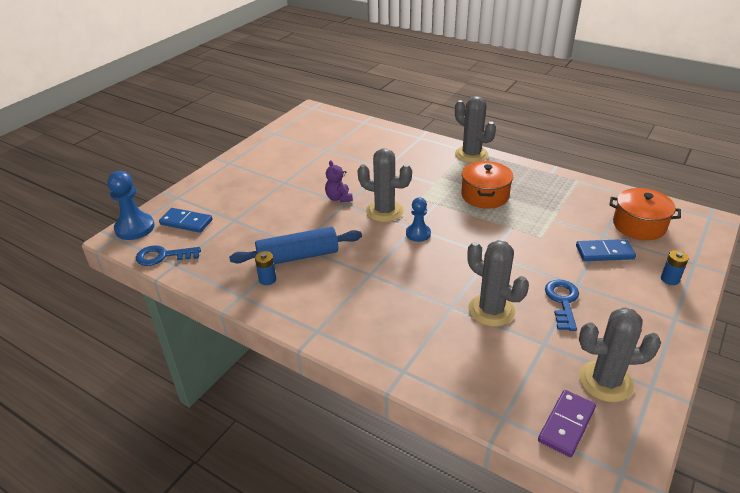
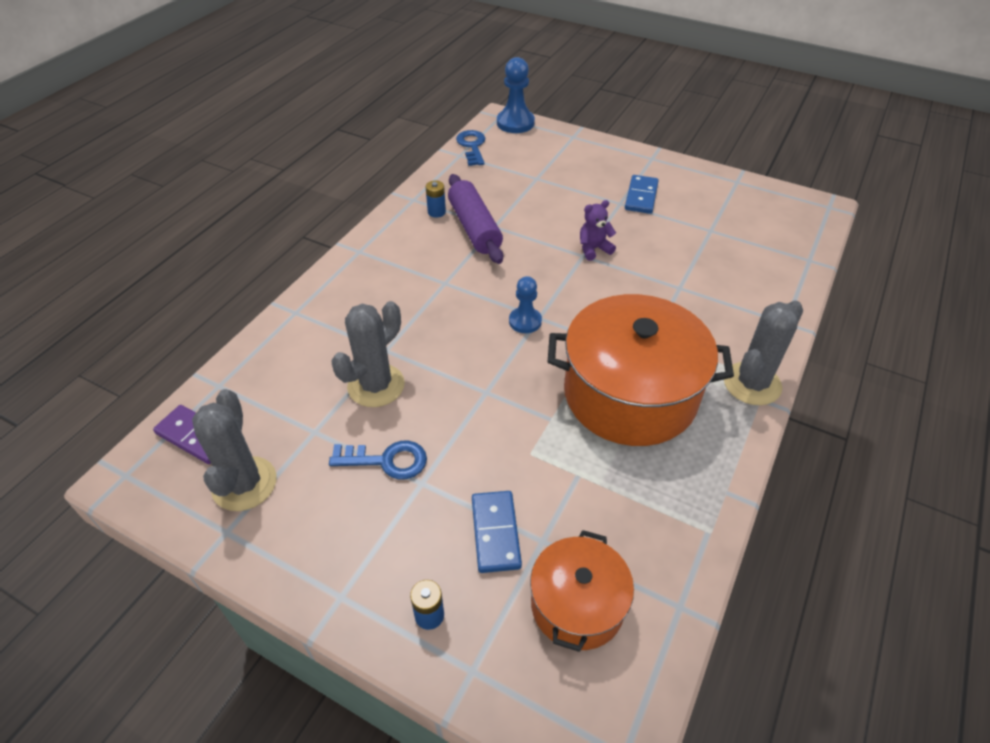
camera: 85 degrees right, 10 degrees up
(186, 222) = (528, 149): blue domino -> blue domino (641, 196)
(298, 256) = (474, 228): blue rolling pin -> purple rolling pin
(384, 211) = (571, 290): grey cactus -> none
(485, 195) = (630, 394): orange pot -> orange pot, size x1.79

